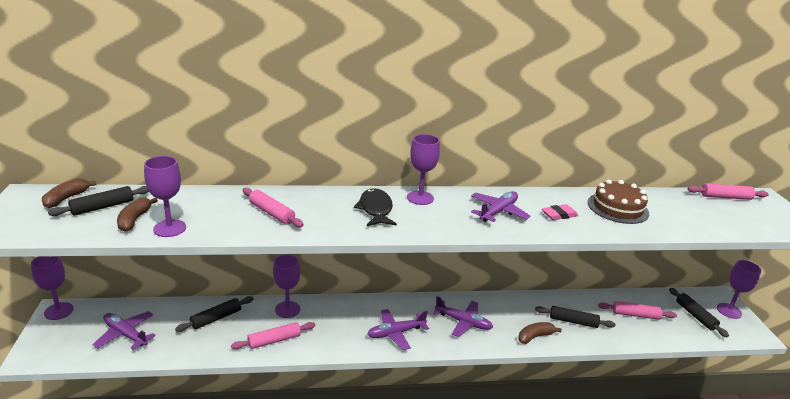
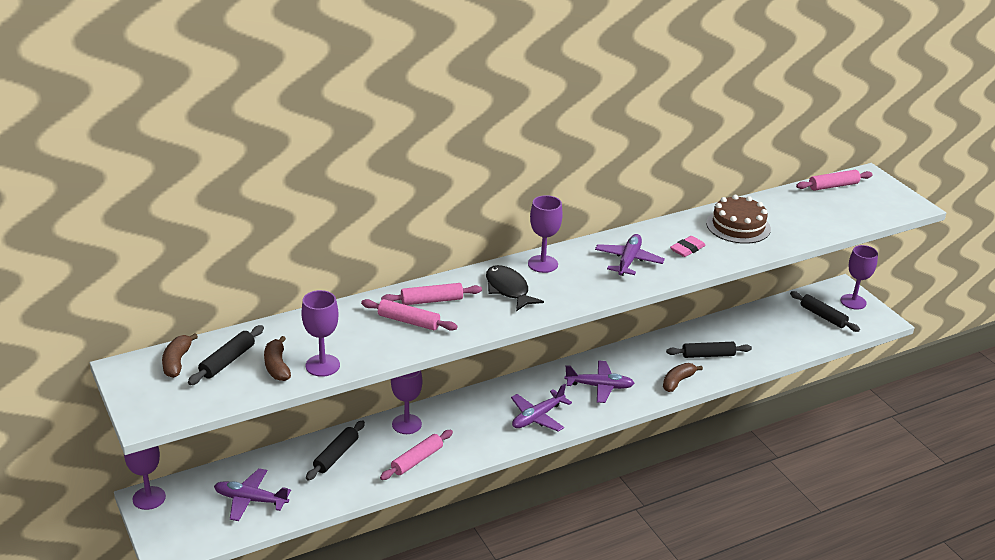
camera: 20 degrees left, 5 degrees up
(635, 315) = (765, 331): pink rolling pin -> pink rolling pin (432, 300)

